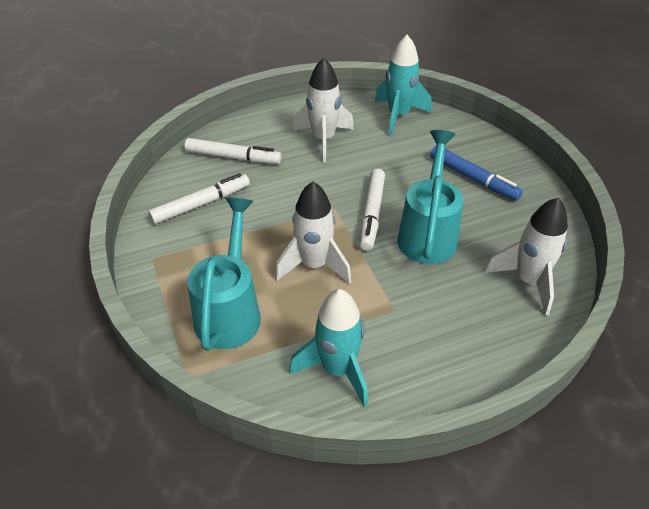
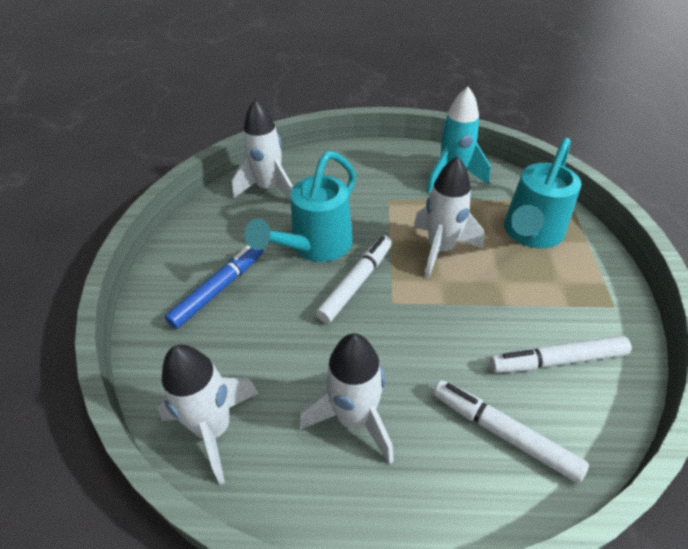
camera: 155 degrees left, 0 degrees up
(398, 115) = (214, 429): turquoise rocket -> white rocket
(473, 178) = (218, 289): blue marker -> blue marker turned 60 degrees clockwise

